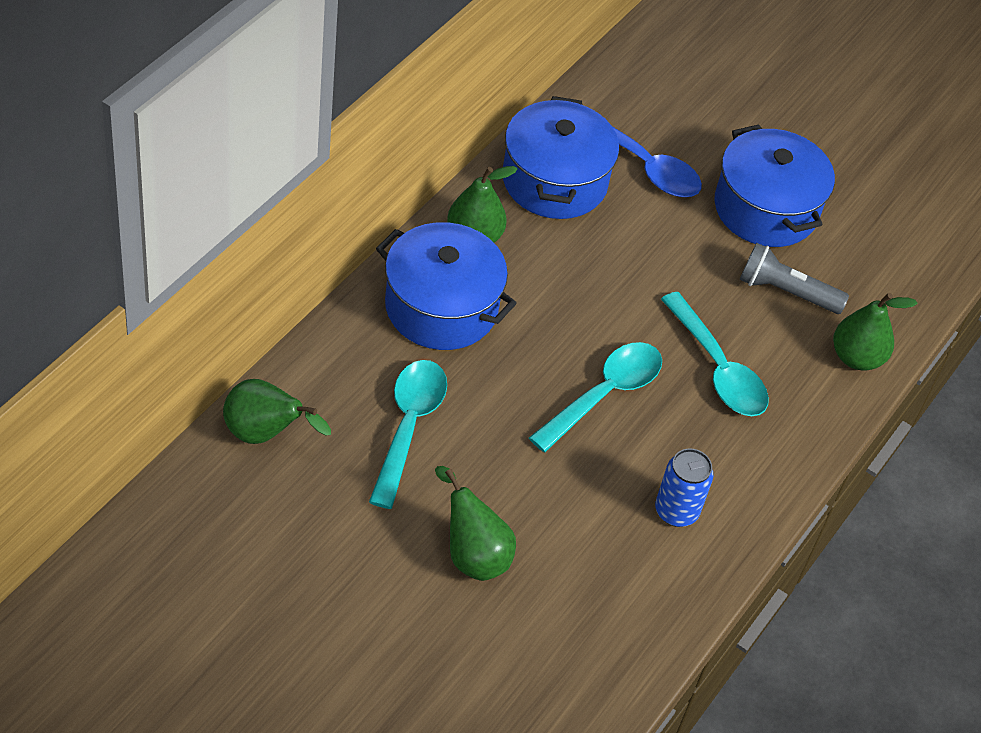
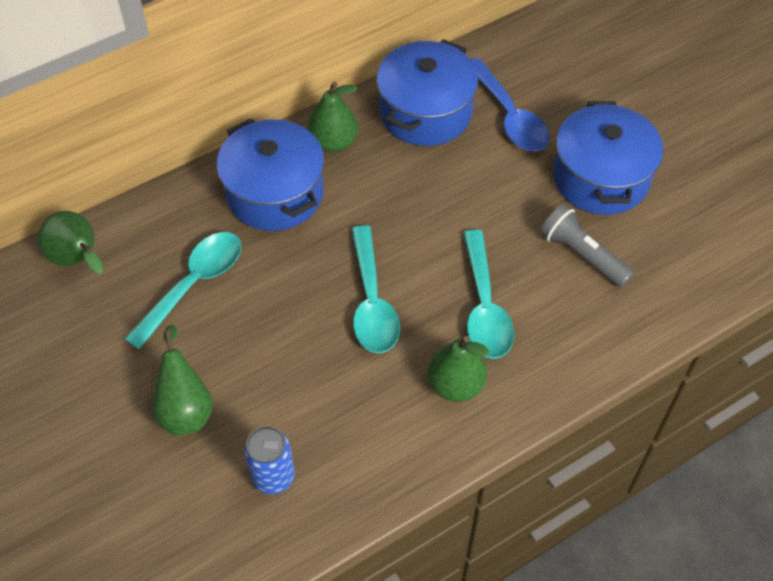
camera: 30 degrees right, 5 degrees up
(604, 394) = (372, 302): turquoise spoon -> turquoise spoon turned 105 degrees clockwise
(676, 511) = (380, 423): blue can -> blue can (273, 476)
(856, 357) = (619, 331): green pear -> green pear (456, 385)

